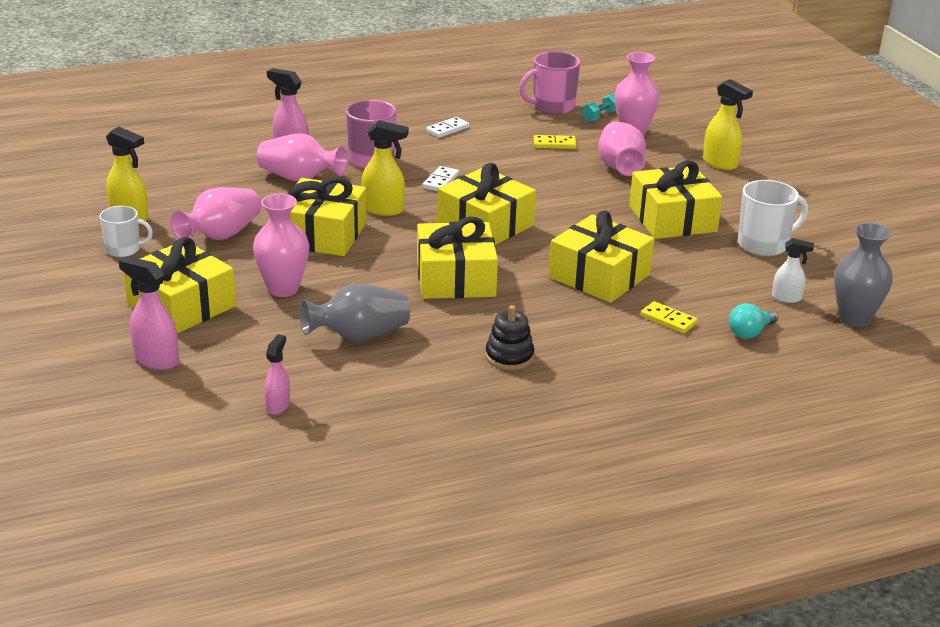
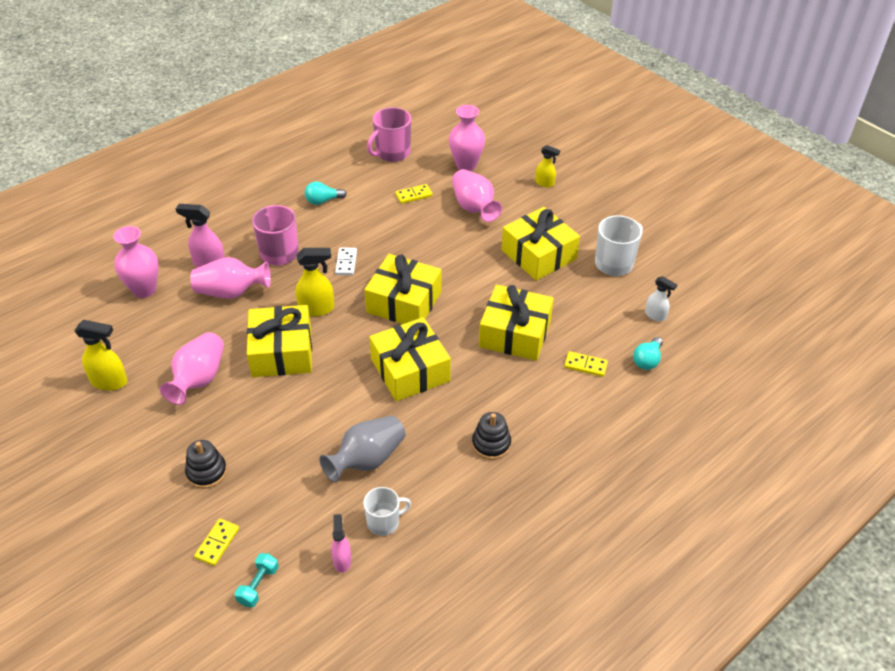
camera: 20 degrees left, 15 degrees up
(124, 249) = (124, 422): white mug -> white mug (384, 522)
(156, 360) = (217, 543): pink spray bottle -> yellow domino
(181, 305) = (207, 472): yellow gift -> black stacking toy
(283, 289) = (281, 425): pink vase -> pink vase (144, 289)
(447, 129) = (323, 201): white domino -> turquoise light bulb
(600, 116) = (433, 154): turquoise dumbbell -> turquoise dumbbell (258, 585)
(720, 163) = (545, 183): yellow spray bottle -> yellow spray bottle, size x0.64
(787, 298) = (655, 315): white spray bottle -> white spray bottle turned 45 degrees clockwise
(854, 318) = (709, 322): grey vase -> none

